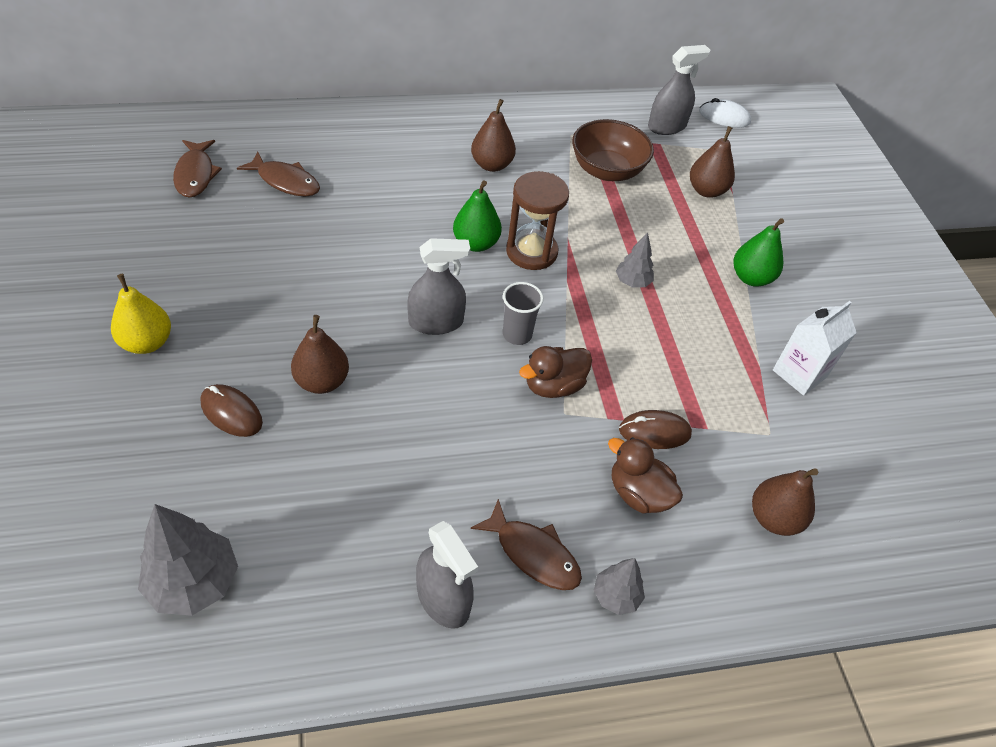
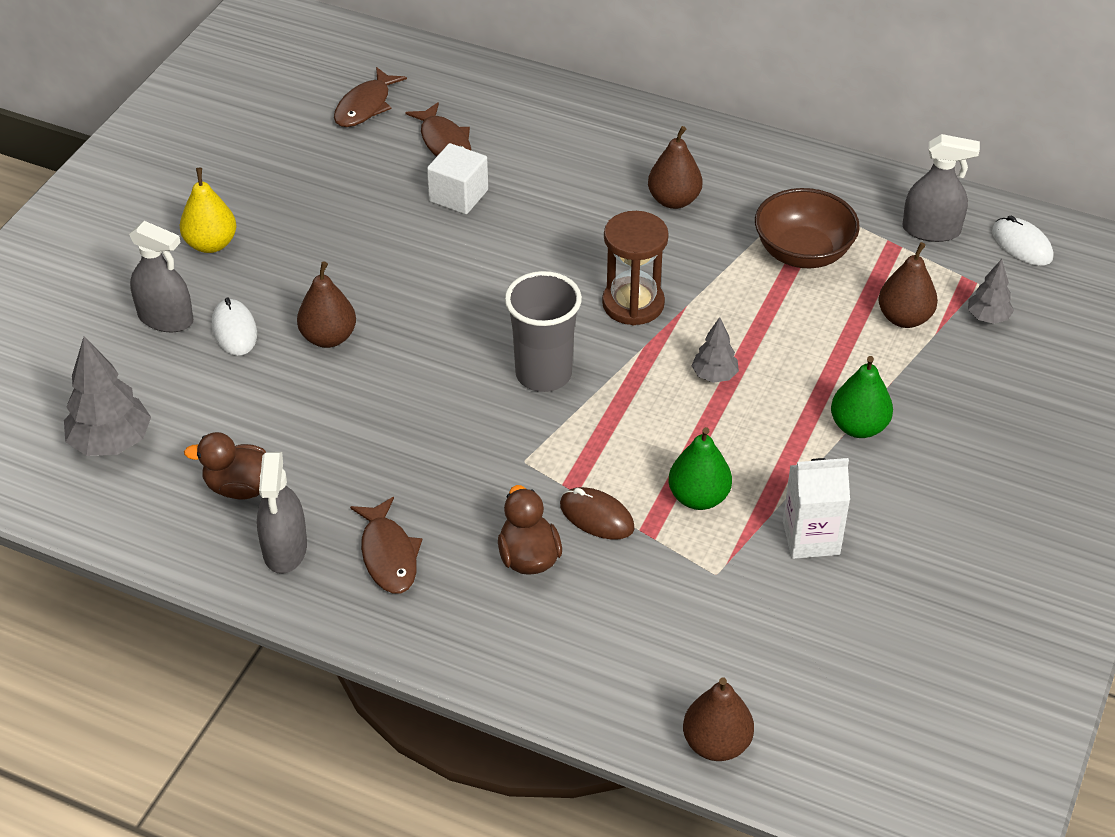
camera: 40 degrees right, 5 degrees down
(231, 413) = (234, 330): brown mouse -> white mouse
(332, 219) = (458, 196): none -> white cube
(436, 322) = (475, 330): grey spray bottle -> grey spray bottle (165, 318)
(476, 243) = (582, 273): green pear -> green pear (698, 497)
(517, 334) = (543, 374): grey cup -> grey cup, size x1.66
(553, 386) = (536, 433): brown duck -> brown duck (241, 487)
(616, 596) = (429, 621): grey tree -> grey tree (988, 318)
(773, 518) = (641, 640): brown pear -> brown pear (716, 744)

